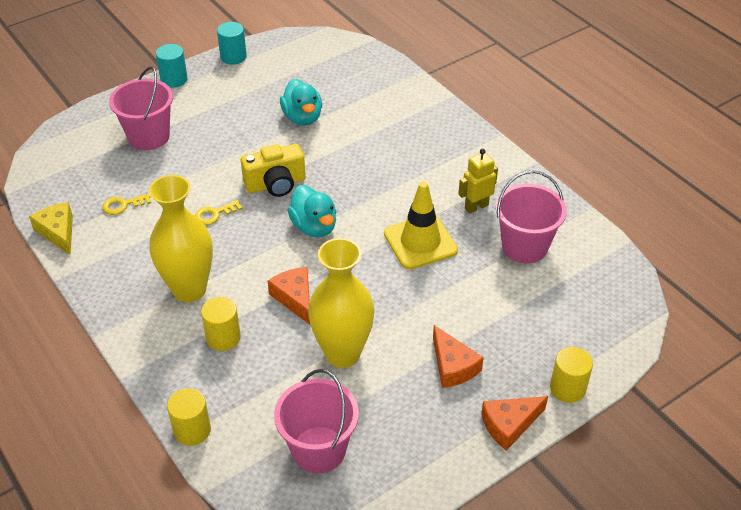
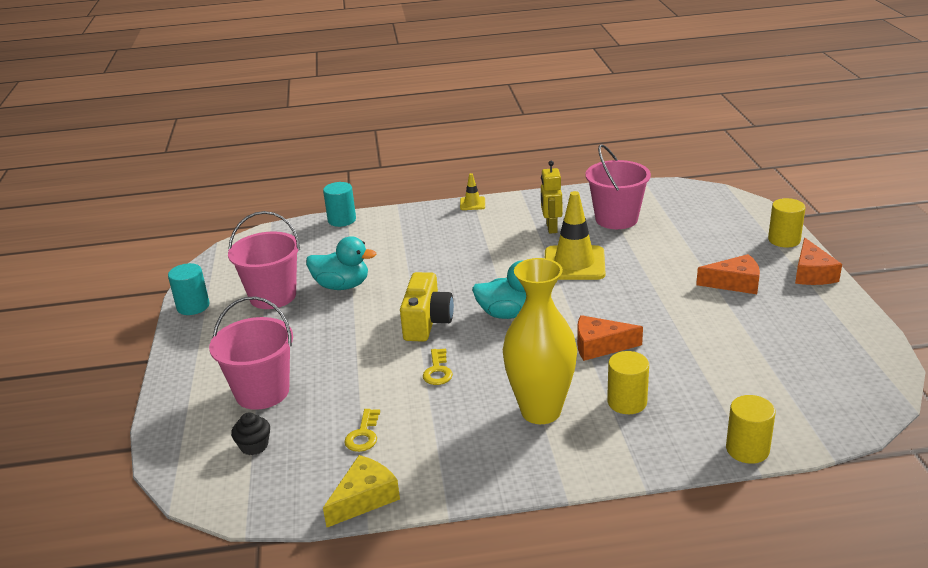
camera: 60 degrees left, 15 degrees down
(58, 232) = (364, 498): yellow cheese -> yellow cheese turned 135 degrees clockwise
(91, 159) = (254, 446): none -> black cupcake
(174, 79) = (181, 354): turquoise cylinder -> turquoise cylinder (342, 220)
(318, 449) = (803, 374): pink bucket -> pink bucket (273, 296)
(342, 353) = (689, 335): yellow vase -> none
(486, 140) = (472, 204): none -> yellow traffic cone

